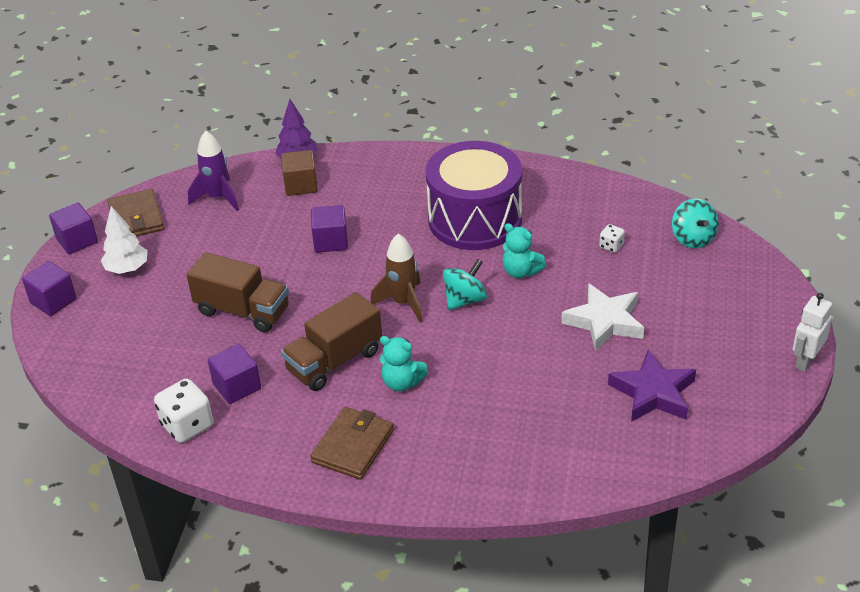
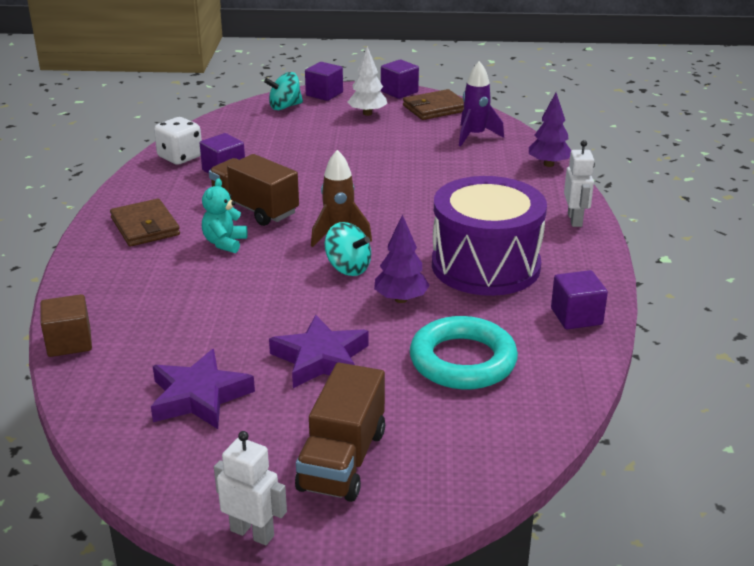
camera: 80 degrees right, 10 degrees down
(242, 311) = (319, 163): brown truck -> brown truck (342, 460)
(301, 185) = (509, 169): brown cube -> brown cube (69, 342)
(330, 241) = (426, 191): purple cube -> purple cube (576, 316)
(353, 446) = (145, 226): brown wallet -> brown wallet turned 45 degrees clockwise
(408, 161) = (575, 220): none -> white robot
(521, 271) = (401, 299): turquoise teddy bear -> purple tree
(605, 322) = (320, 359): white star -> purple star
(611, 246) = (462, 361): white dice -> turquoise ring
(693, 238) = (497, 429): turquoise spinning top -> turquoise spinning top (285, 107)

